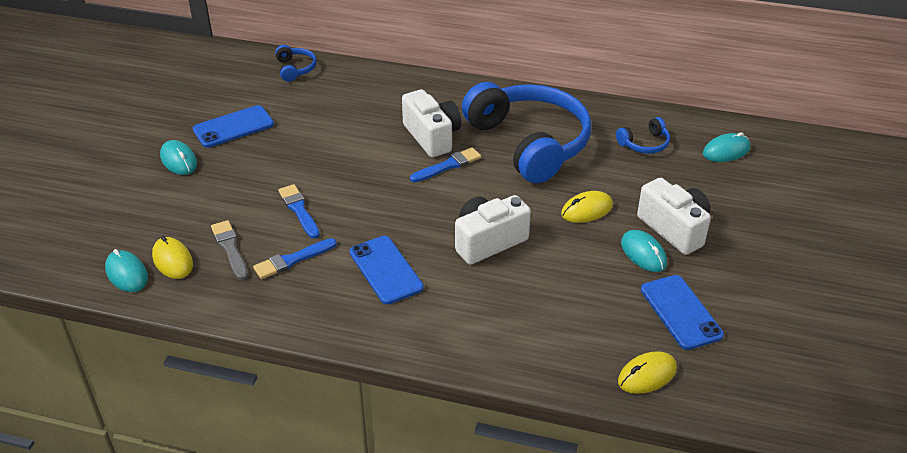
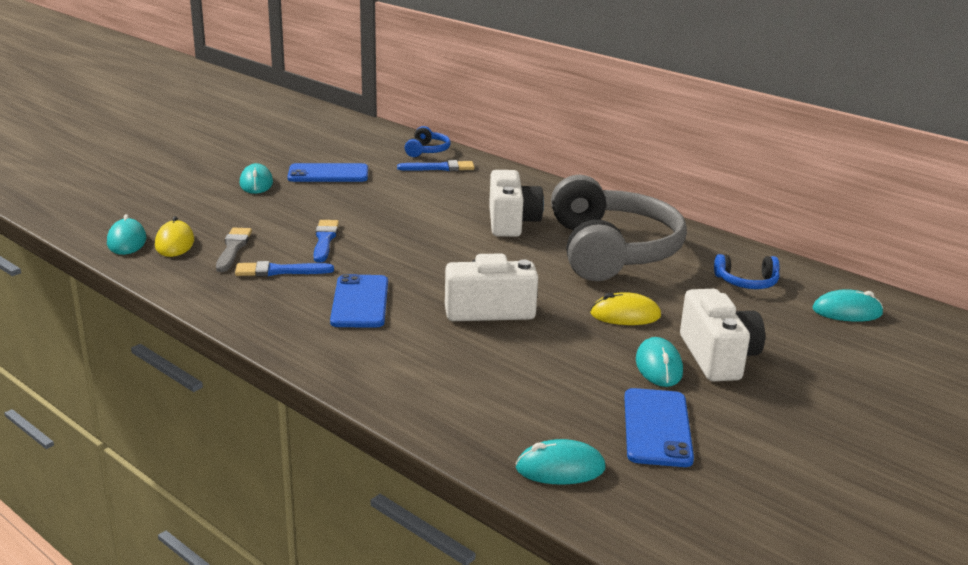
camera: 25 degrees right, 15 degrees down
(448, 165) = (506, 246): blue brush -> blue brush (440, 168)
(529, 143) = (611, 250): blue headphones -> grey headphones
(647, 375) = (560, 468): yellow mouse -> turquoise mouse

